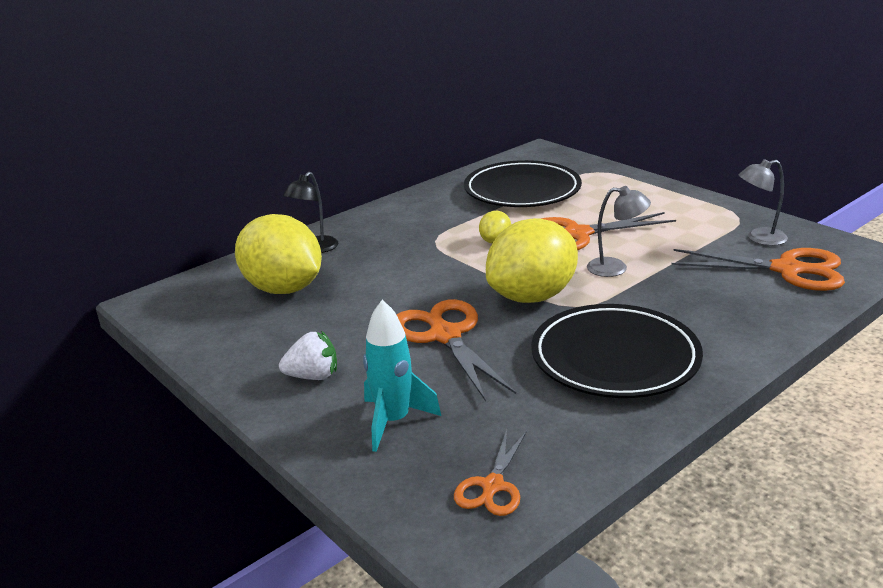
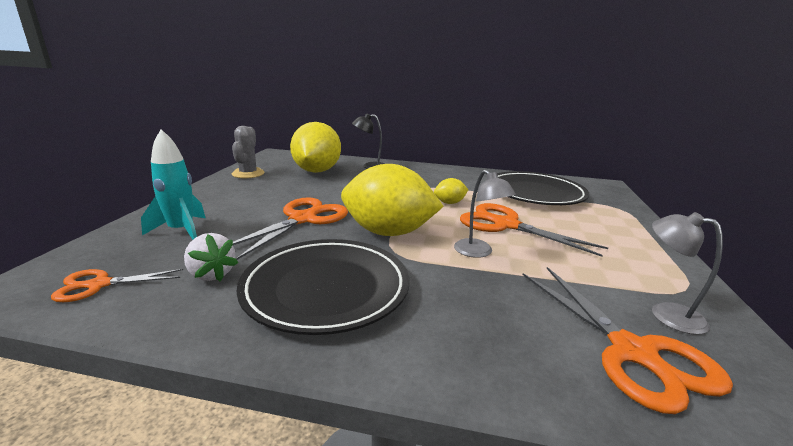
camera: 50 degrees right, 5 degrees down
(222, 342) = (248, 173): none -> grey cactus
(313, 376) = (225, 199): white strawberry -> white strawberry (211, 274)

